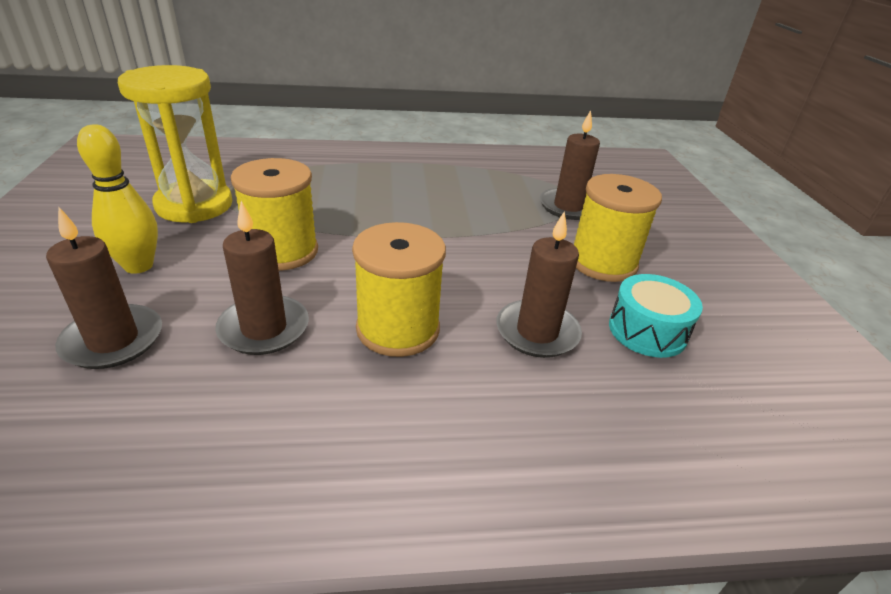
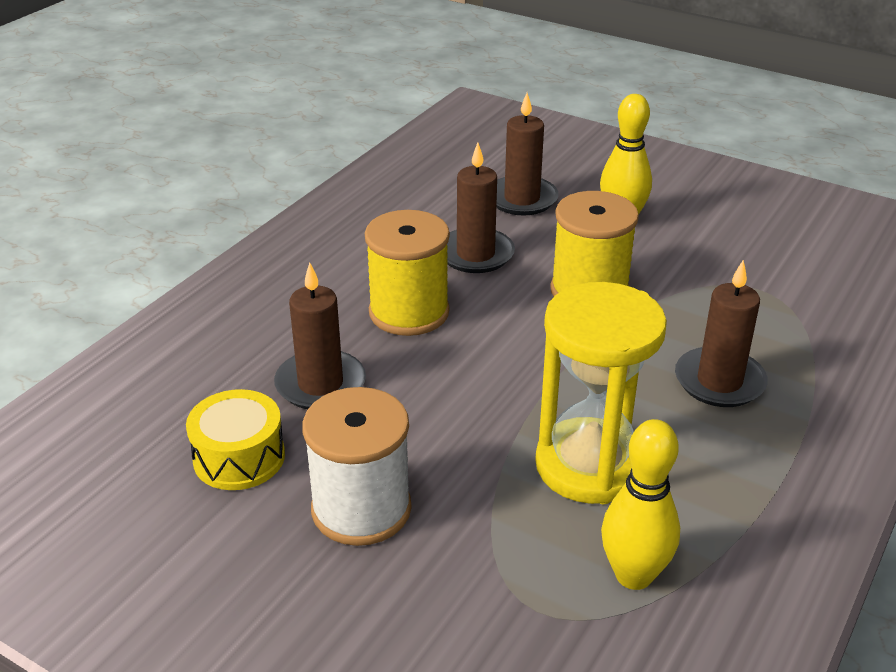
camera: 130 degrees right, 0 degrees up
(194, 205) = (731, 265): yellow hourglass -> yellow hourglass (589, 466)
(522, 182) = (633, 575): none -> yellow bowling pin
(568, 207) = (513, 577): brown candle -> brown candle (719, 381)
(603, 262) = (361, 509): yellow spool -> white spool
(647, 331) = (239, 457): turquoise drum -> yellow drum

